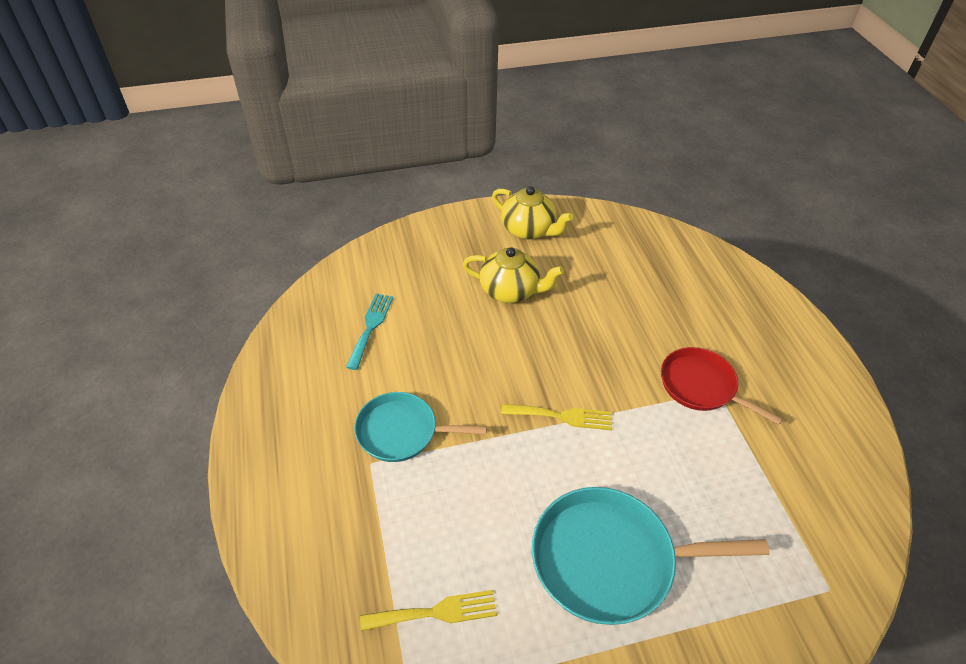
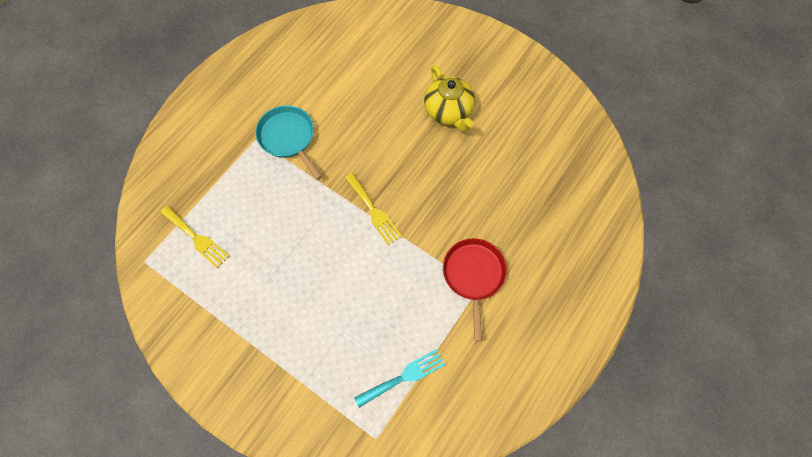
camera: 50 degrees right, 20 degrees up
(370, 327) = (346, 63): turquoise fork -> turquoise fork (404, 377)
(529, 230) = (517, 81): yellow teapot -> none
(610, 560) = (295, 302): turquoise pan -> none

